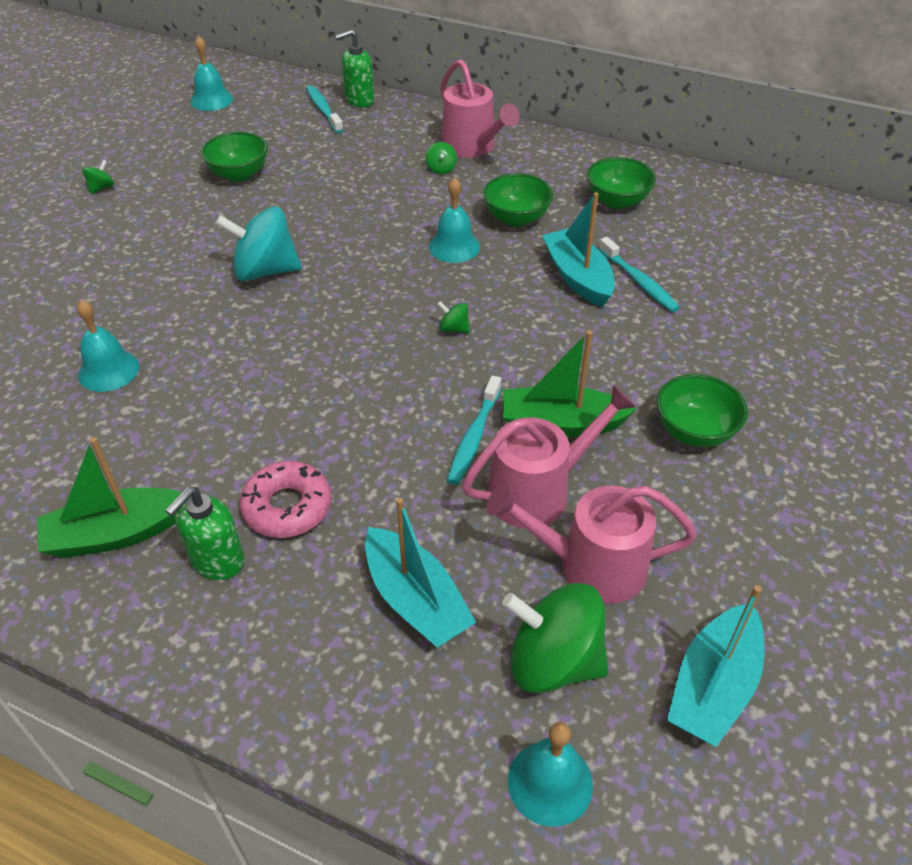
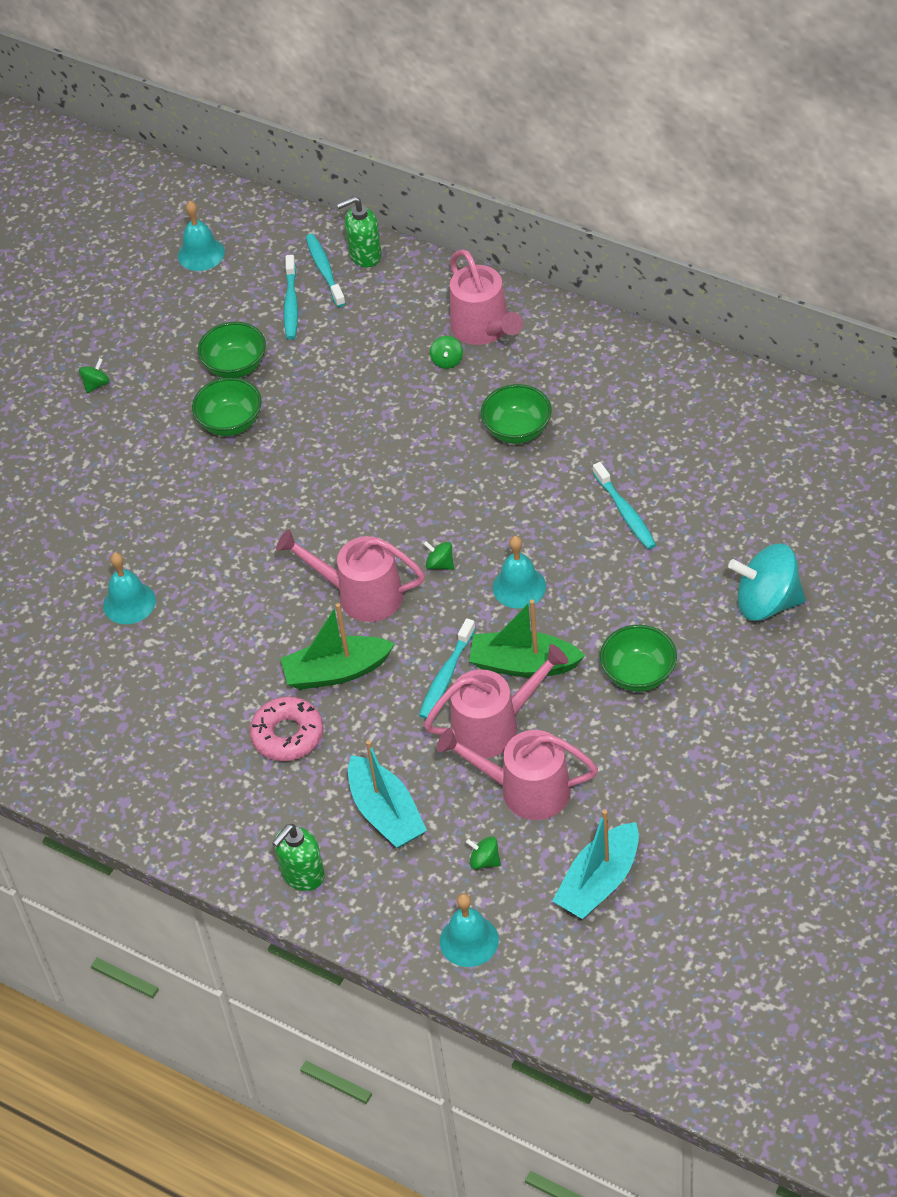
camera: 10 degrees right, 5 degrees up
(116, 534) = (153, 754): green boat -> green boat (336, 672)
(217, 561) = (233, 778): green soap dispenser -> green soap dispenser (302, 875)
(265, 271) = (264, 494): turquoise spinning top -> turquoise spinning top (766, 602)
(293, 131) = (291, 303): none -> turquoise toothbrush
(370, 358) = (361, 595): none -> pink watering can
(454, 246) = (450, 466): turquoise bell -> turquoise bell (519, 587)
(553, 661) = (484, 861): green spinning top -> green spinning top, size x0.43
(577, 277) = (566, 506): turquoise boat -> none
(617, 201) = (625, 408): green bowl -> green bowl (230, 423)

